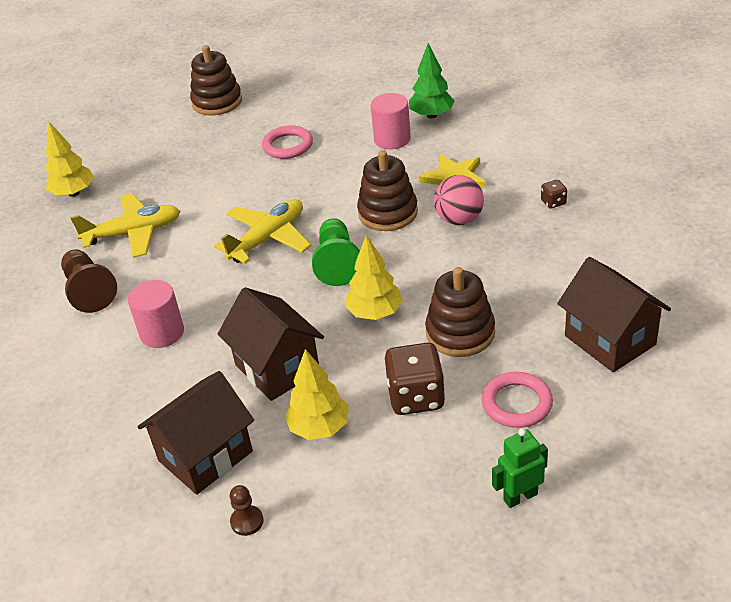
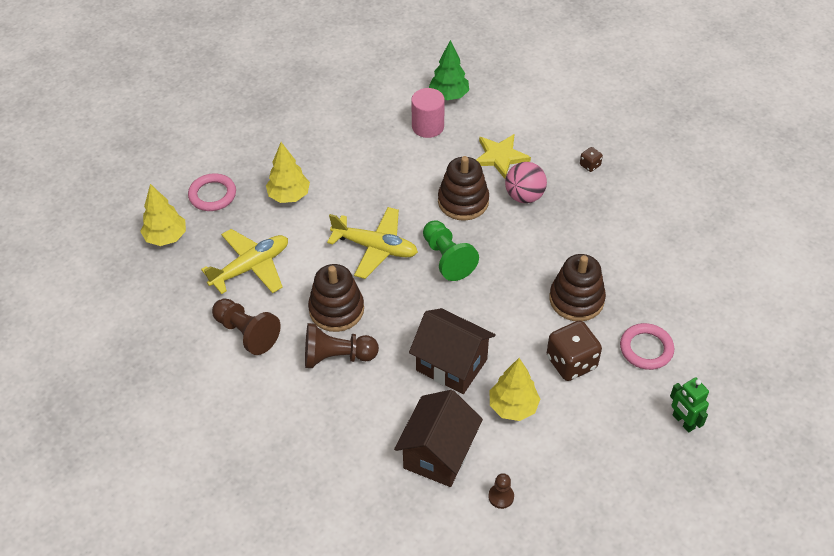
camera: 25 degrees left, 10 degrees up
(162, 333) = (337, 357): pink cylinder -> brown pawn
(217, 102) = (244, 113): brown stacking toy -> brown stacking toy (336, 309)
(267, 239) = (375, 247): yellow plane -> yellow plane turned 90 degrees clockwise
(288, 146) = (339, 149): pink ring -> pink ring (212, 195)
(375, 313) = (502, 297): yellow tree -> yellow tree (289, 196)
(520, 497) = (683, 422): green robot -> green robot turned 75 degrees counterclockwise
(609, 340) = (686, 280): brown house -> none

